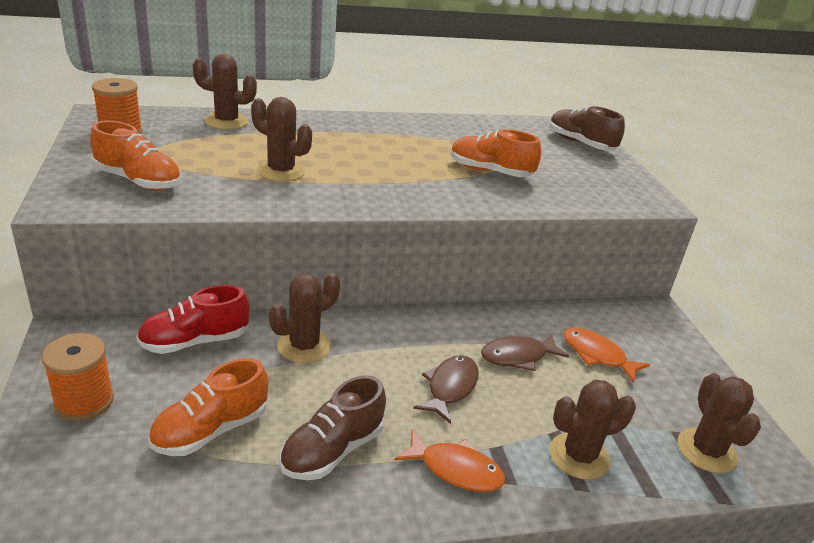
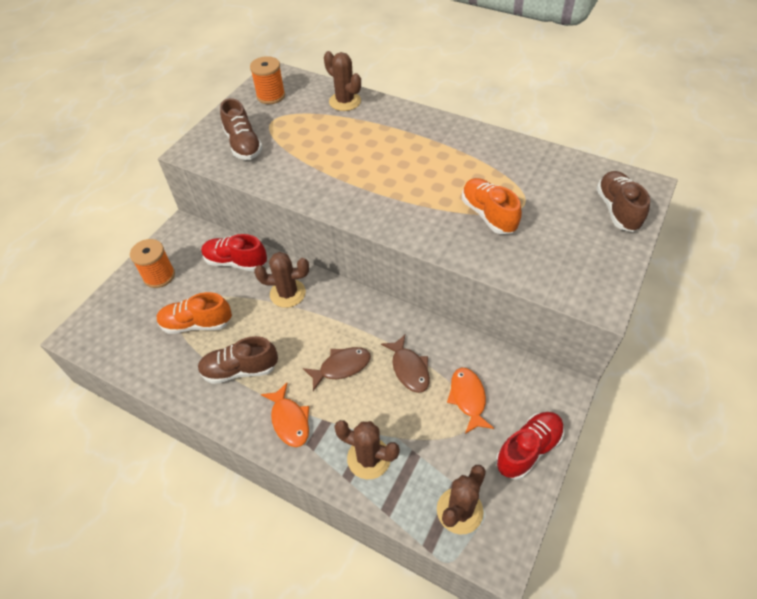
camera: 45 degrees right, 20 degrees up
(139, 181) = (243, 145): orange shoe -> brown shoe
(281, 171) = (333, 163): brown cactus -> none
(518, 356) = (409, 369): brown fish -> brown fish turned 135 degrees counterclockwise
(690, 370) = (528, 449): none -> red shoe

